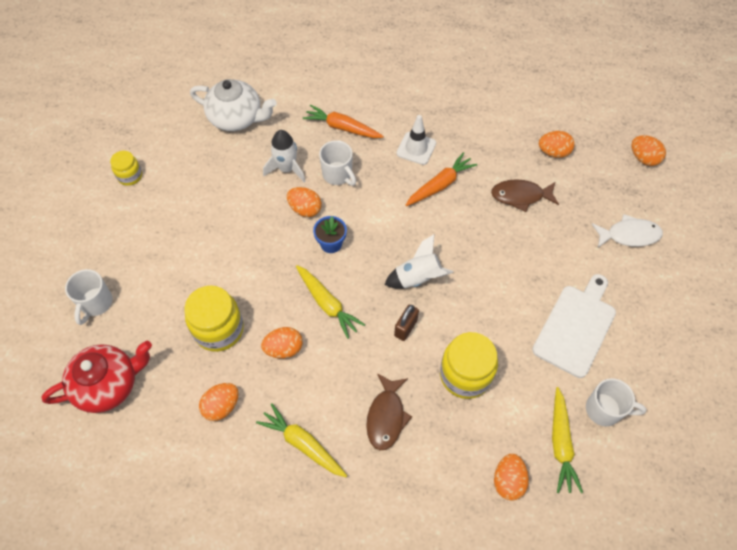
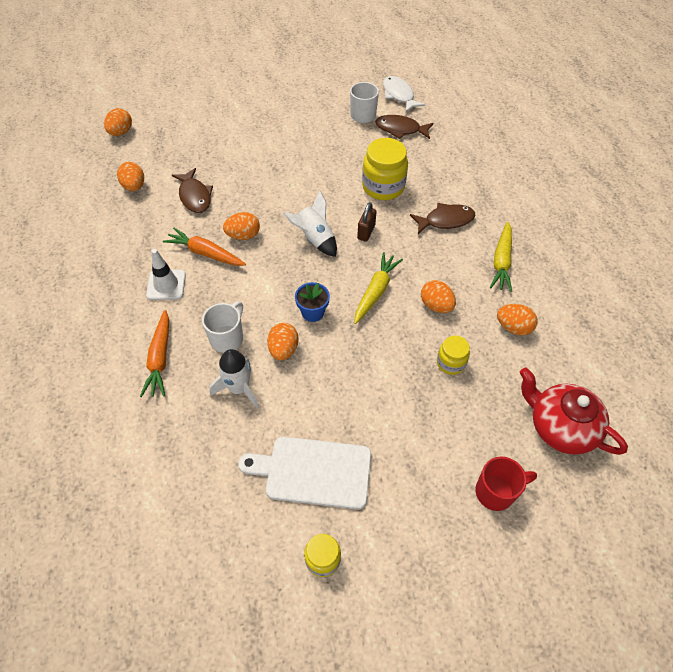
camera: 115 degrees left, 5 degrees down
(96, 303) = (496, 492): white mug -> red mug
(219, 329) = (450, 363): yellow jar -> yellow jar, size x0.56
(237, 118) = (183, 477): white teapot -> none
(405, 328) = (366, 232): brown padlock -> brown padlock turned 75 degrees counterclockwise
(508, 481) = (443, 147): orange egg -> orange egg (243, 235)
(560, 444) = (400, 129): yellow carrot -> brown fish
(576, 327) = (306, 139): white cutting board -> white cutting board (313, 472)
(629, 235) = (207, 127): white fish -> white fish (399, 95)

